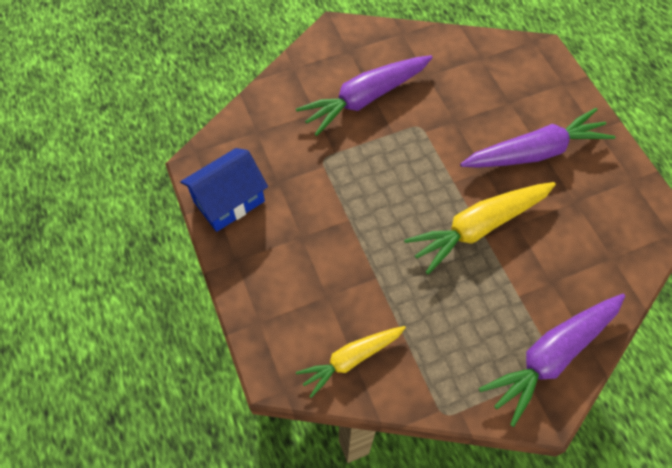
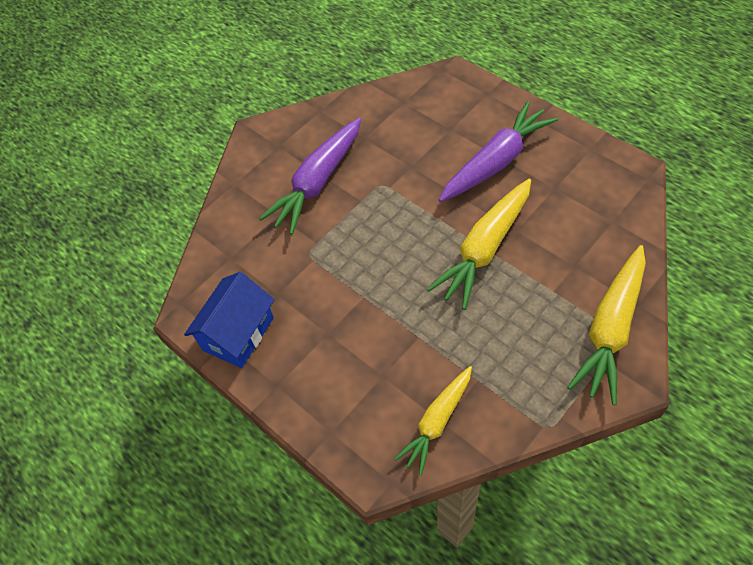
camera: 20 degrees left, 5 degrees down
(551, 356) = (610, 329): purple carrot -> yellow carrot

